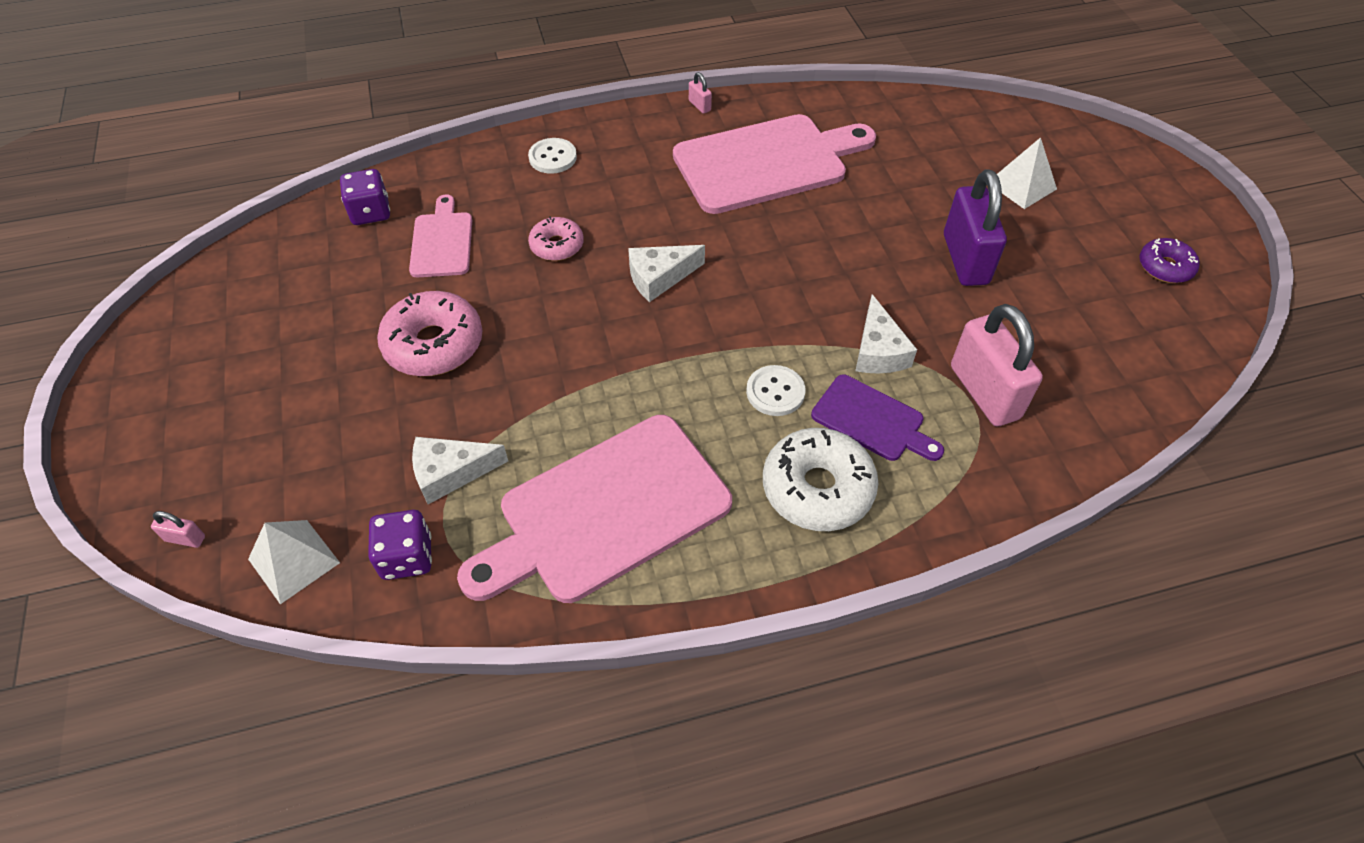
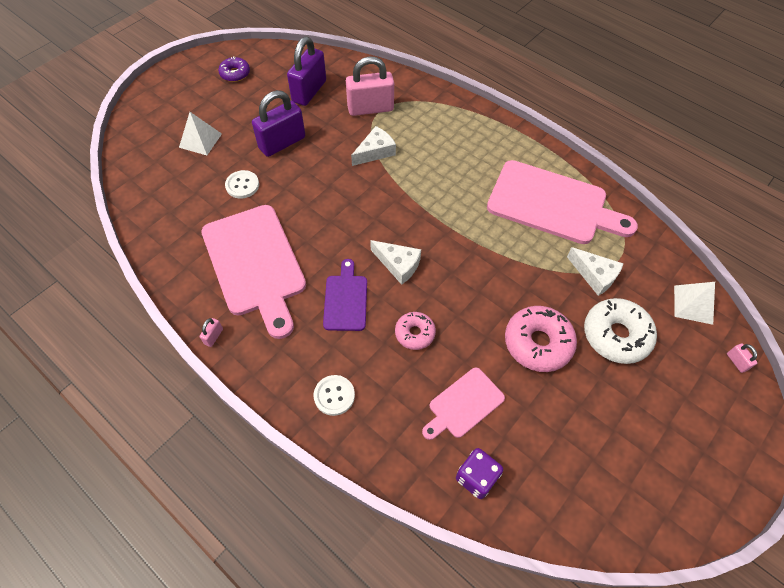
camera: 125 degrees left, 5 degrees up
(407, 557) = (645, 261): purple dice -> none
(767, 162) = (255, 264): pink cutting board -> pink cutting board turned 150 degrees counterclockwise
(775, 392) = (434, 177): white button -> white button (242, 185)
(817, 488) = (472, 141): white donut -> white donut (616, 335)
(872, 420) = (419, 138): purple cutting board -> purple cutting board (345, 299)
(984, 392) = (370, 108): pink padlock -> pink padlock turned 45 degrees clockwise
(1073, 335) = (309, 91): none -> purple padlock

